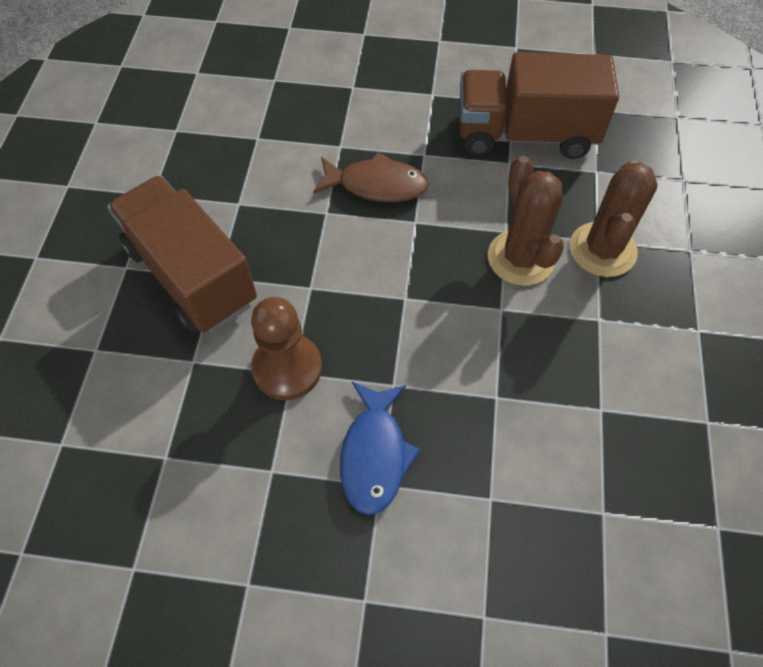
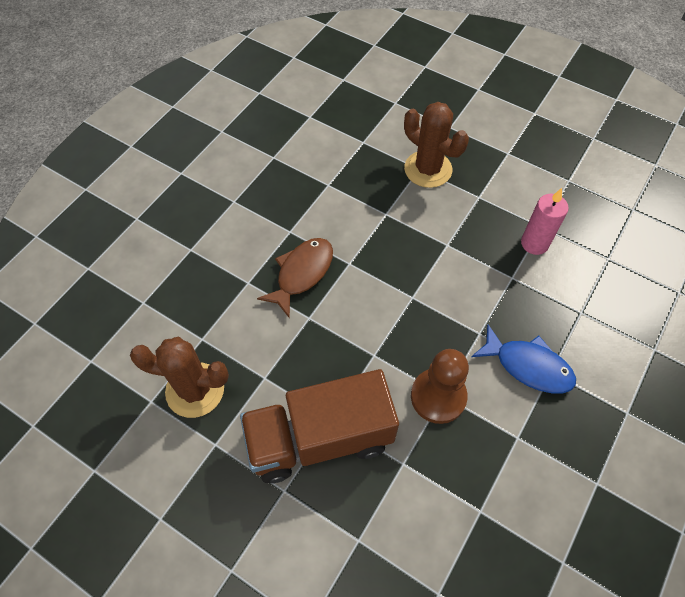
camera: 65 degrees left, 0 degrees up
(521, 258) = (412, 215): brown cactus -> brown cactus (195, 390)
(525, 134) = (308, 164): brown truck -> none
(567, 408) = (534, 243): none -> pink candle

